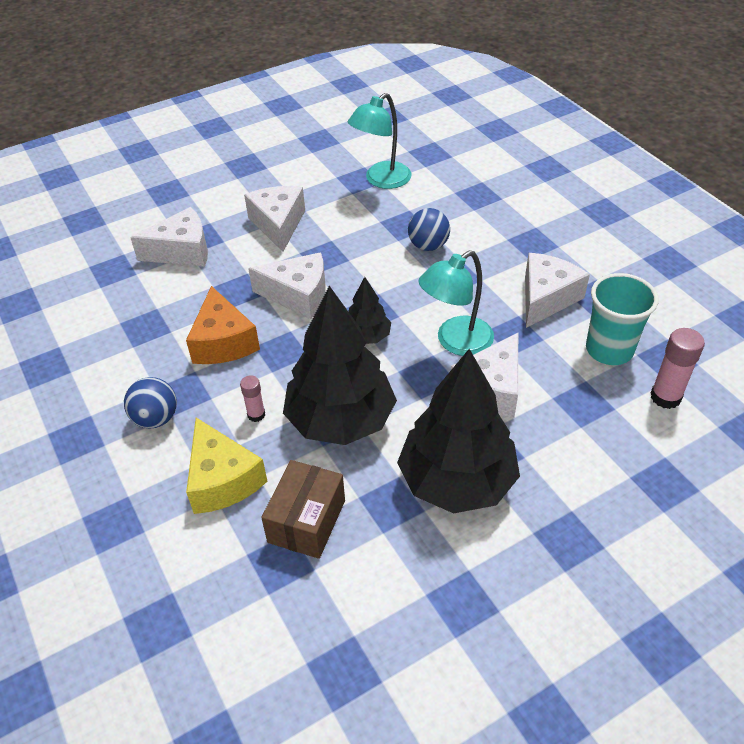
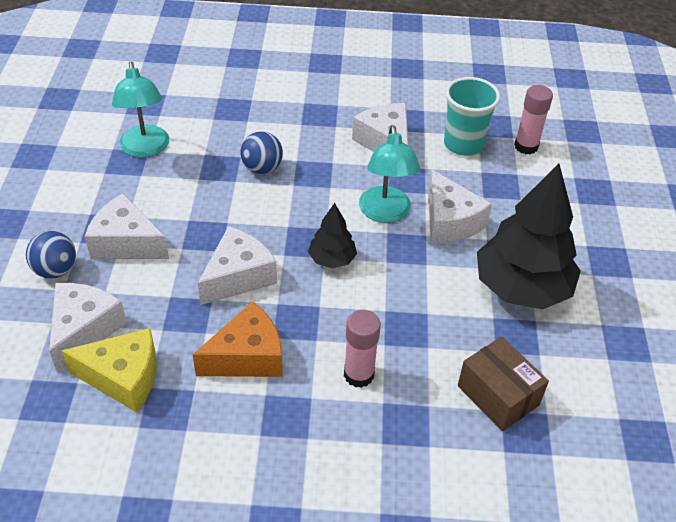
camera: 60 degrees left, 0 degrees up
(156, 418) = (301, 451): blue ball -> blue ball (56, 270)
(222, 480) = (414, 432): yellow cheese -> yellow cheese (123, 378)
(223, 342) = (247, 357): orange cheese -> orange cheese turned 45 degrees counterclockwise
(256, 415) = (358, 374): pink glue stick -> pink glue stick, size x1.68
(341, 420) = (410, 322): black tree -> none

